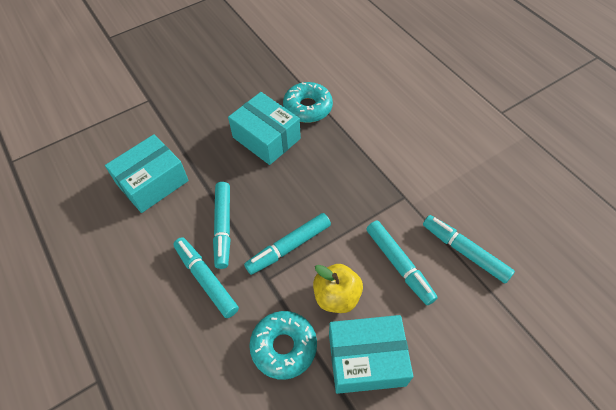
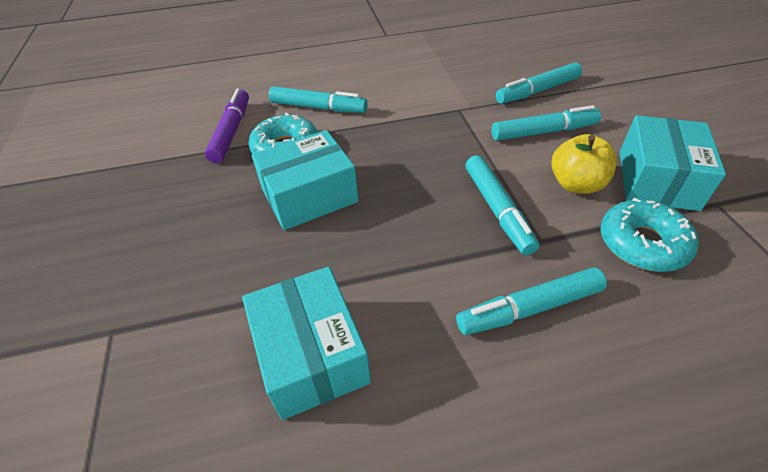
camera: 70 degrees left, 10 degrees down
(223, 227) = (443, 271): turquoise marker -> turquoise marker (318, 108)
(313, 72) = (231, 132): none -> purple marker

